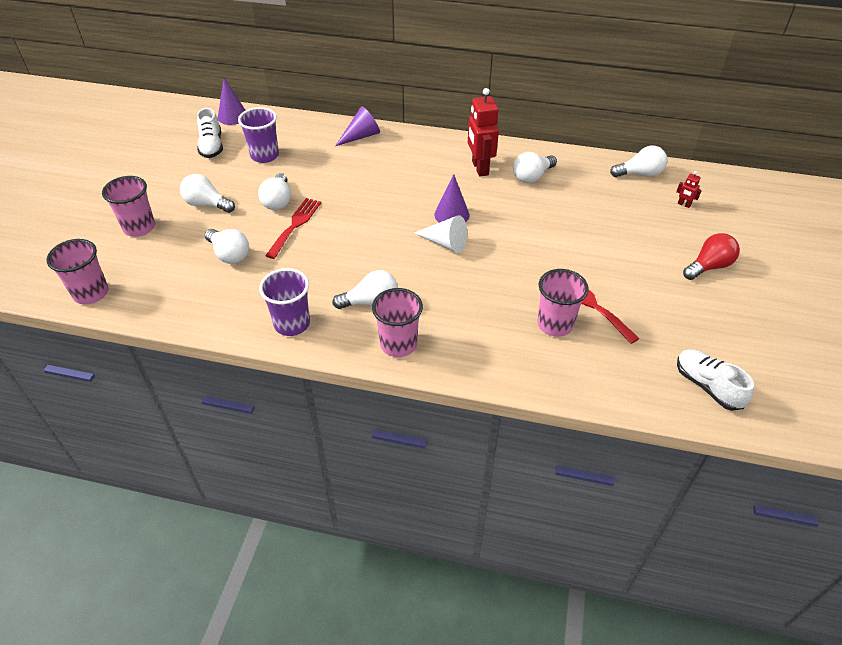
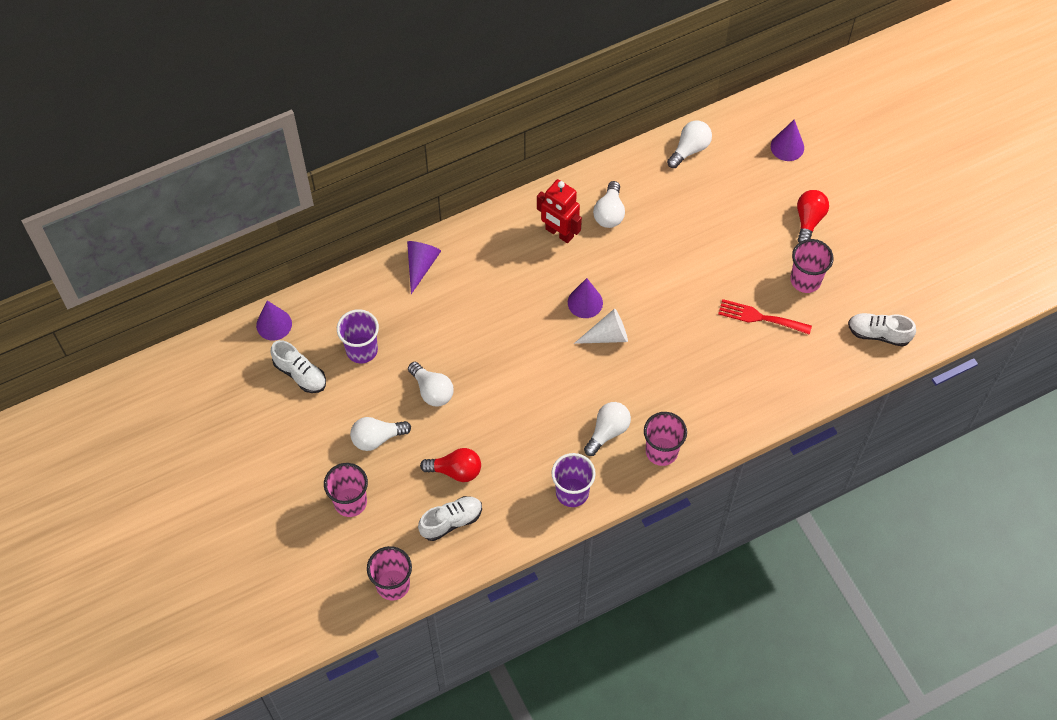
camera: 40 degrees left, 15 degrees up
(183, 282) = (451, 521): none -> white shoe
(229, 254) = (455, 470): white light bulb -> red light bulb
(295, 225) = (474, 404): red fork -> none
(555, 324) = (748, 354): pink cup -> pink cup (805, 280)
(684, 204) = (747, 163): red robot -> none
(732, 212) = (787, 147): none -> purple cone

